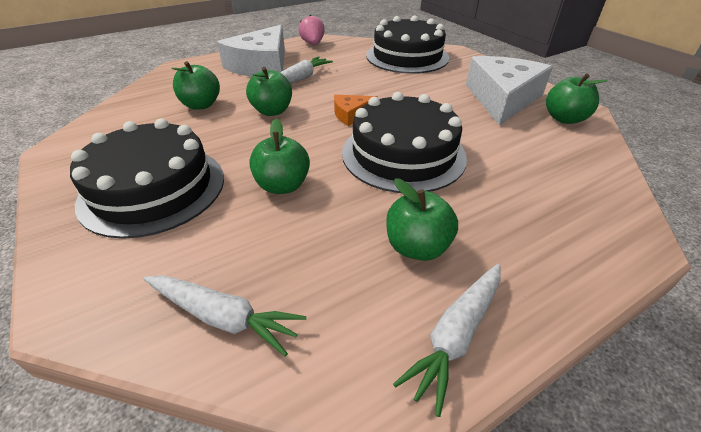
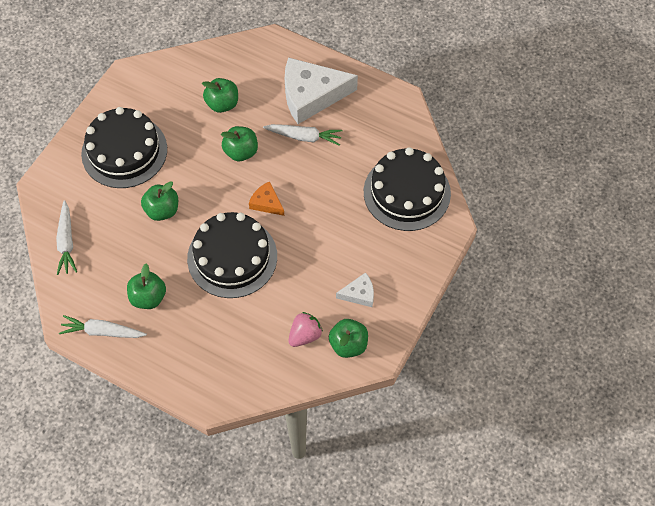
camera: 60 degrees right, 20 degrees up
(313, 44) = (386, 103): pink strawberry -> pink strawberry (305, 335)
(502, 99) = (359, 294): white cheese -> white cheese, size x0.47

